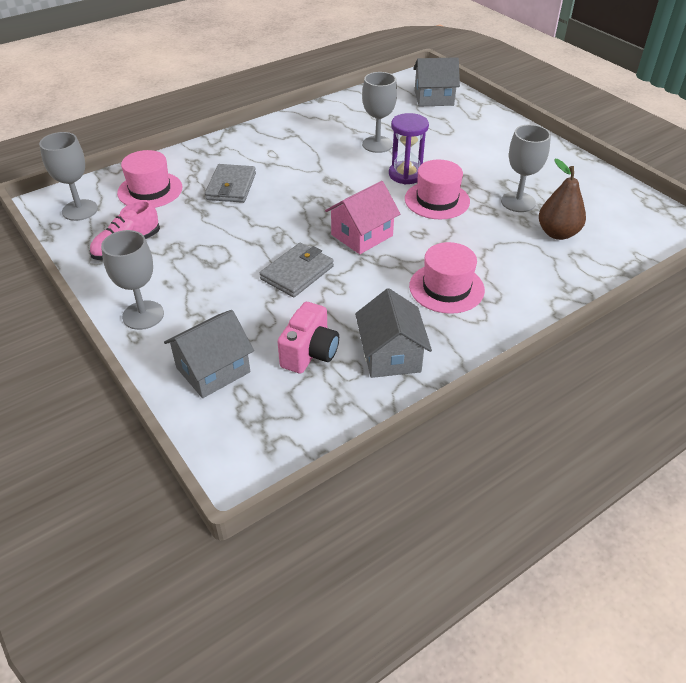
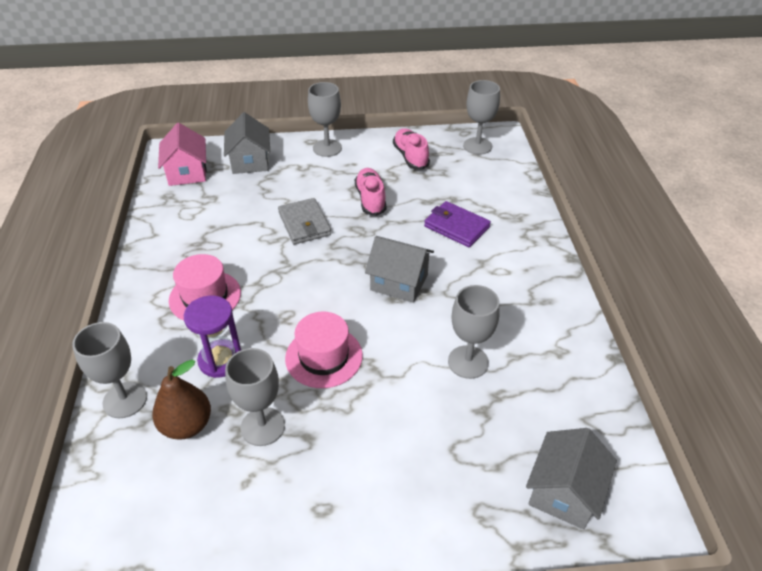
camera: 120 degrees right, 0 degrees up
(150, 190) = (483, 183): pink hat -> none
(225, 246) = (370, 199): none -> pink shoe
(231, 186) = (456, 227): grey wallet -> purple wallet
(310, 353) = (220, 201): pink camera -> none
(362, 235) = (317, 277): pink house -> pink house (187, 172)
(390, 355) = (177, 235): grey house -> grey house (399, 282)
(406, 174) = (388, 356): purple hourglass -> purple hourglass (220, 360)
(579, 273) = (125, 400): none -> grey goblet

